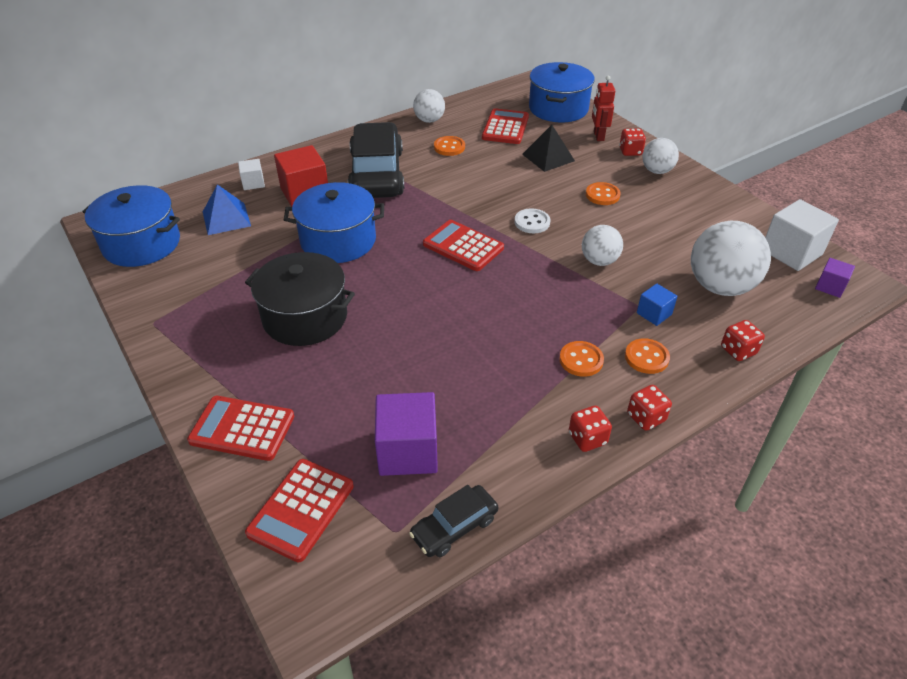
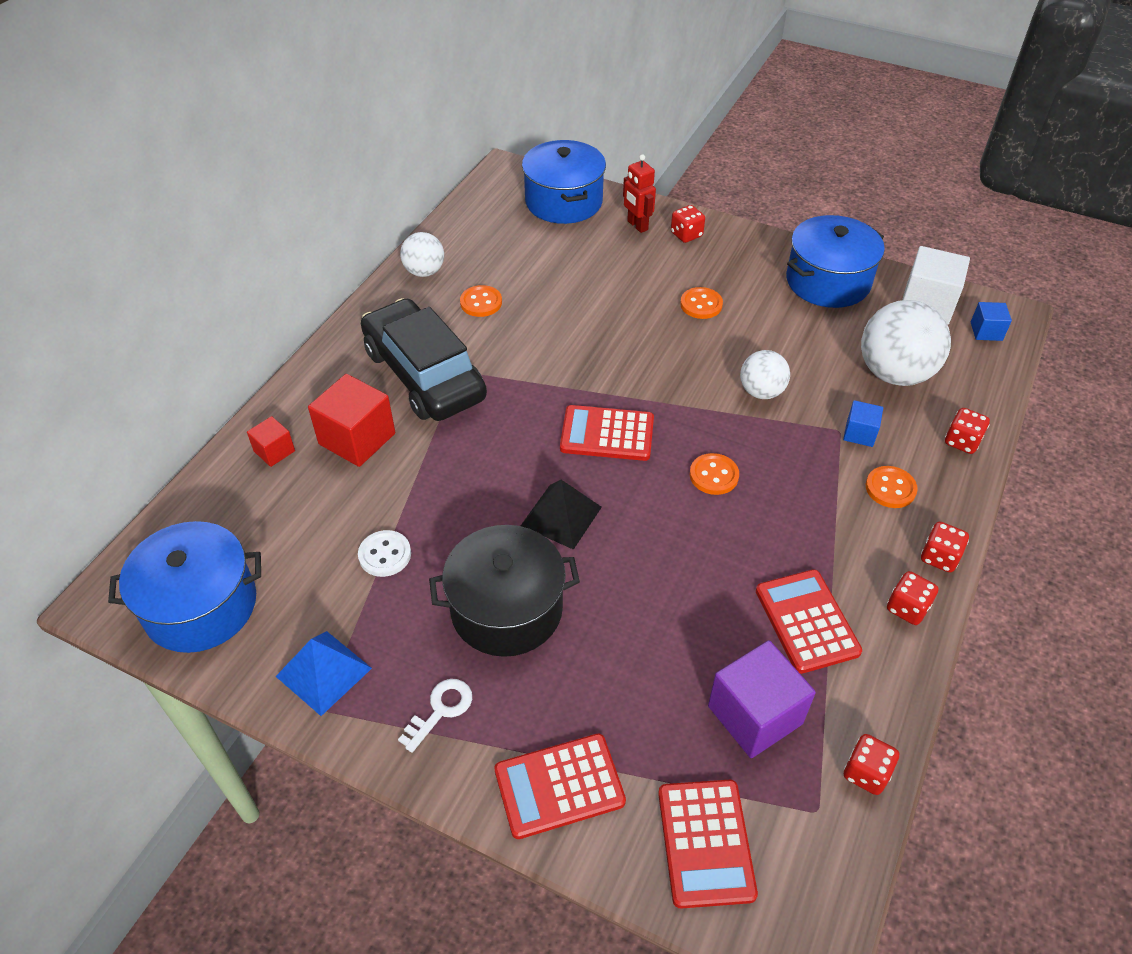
camera: 30 degrees left, 5 degrees up
(215, 353) = (441, 710): none -> white key
(226, 218) = (284, 518): blue pyramid -> blue pyramid (323, 672)
(253, 183) = (274, 451): white cube -> red cube
(338, 240) = (457, 488): blue pot -> blue pot (828, 281)
(454, 527) = (866, 773): black car -> red dice
(505, 127) = (524, 250): red calculator -> red calculator (806, 621)
(532, 222) = (655, 371): white button -> white button (385, 555)
(548, 157) = (605, 275): black pyramid -> black pyramid (561, 516)
(581, 360) = (834, 521): orange button -> orange button (714, 475)
(657, 171) = (732, 251): white ball -> none
(830, 287) = (986, 331): purple cube -> blue cube

